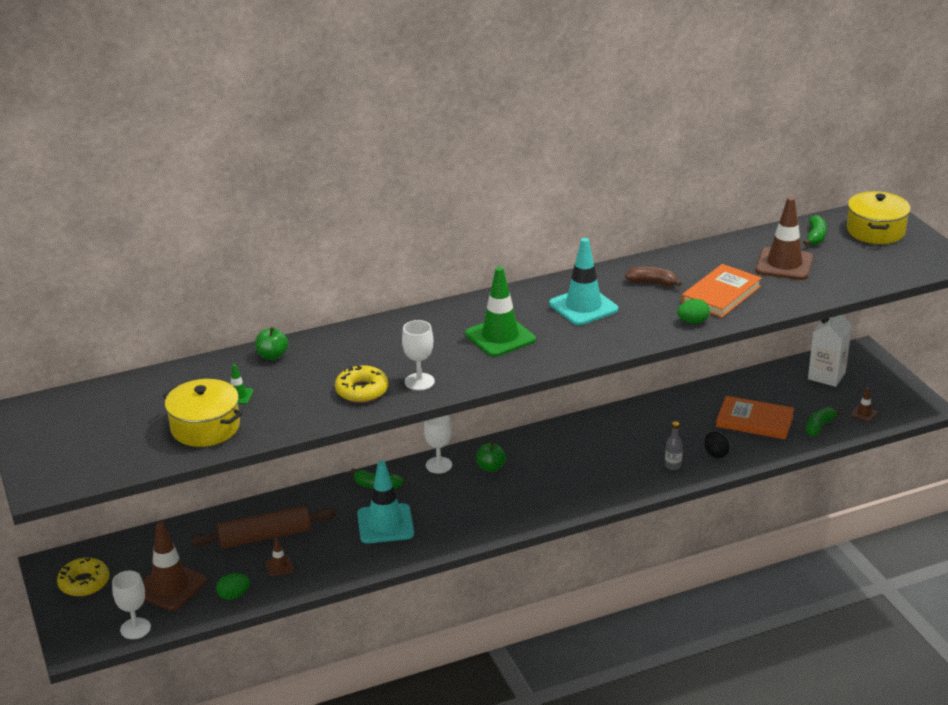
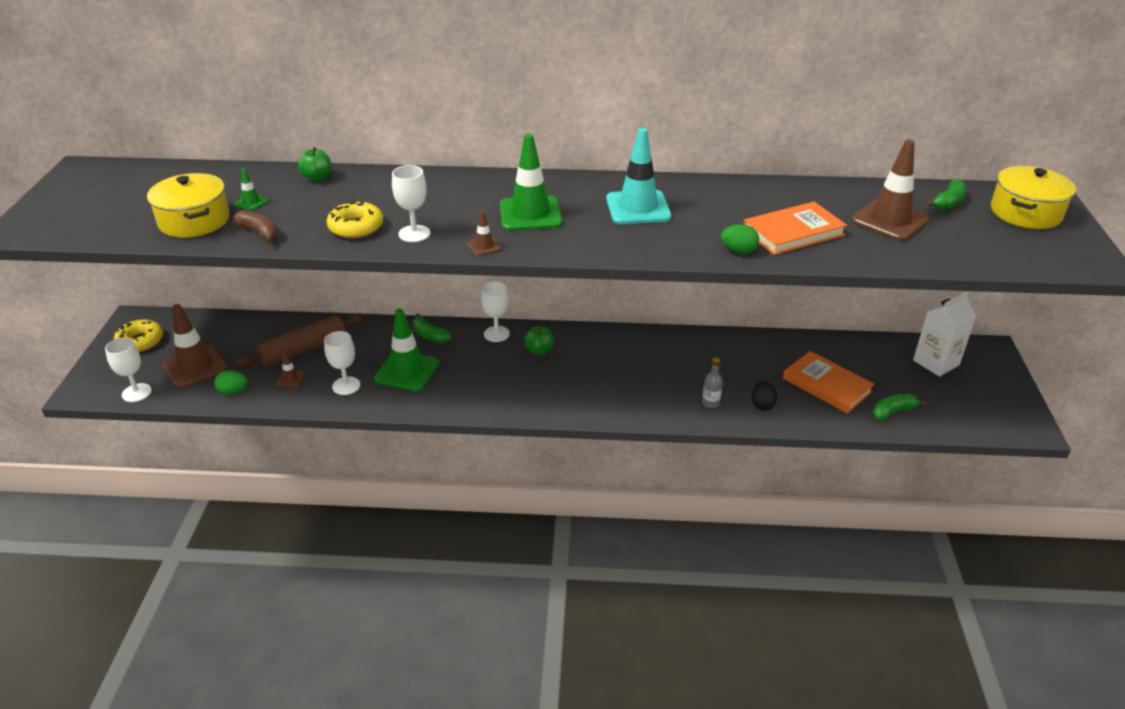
camera: 25 degrees right, 5 degrees up
(265, 537) = (303, 349): brown rolling pin -> brown rolling pin turned 45 degrees counterclockwise
(339, 555) = (346, 386): none -> white goblet
(385, 524) = (407, 371): turquoise traffic cone -> green traffic cone
(652, 283) = (729, 203): brown banana -> brown banana (259, 233)
(864, 414) = (953, 413): brown traffic cone -> brown traffic cone (484, 246)

